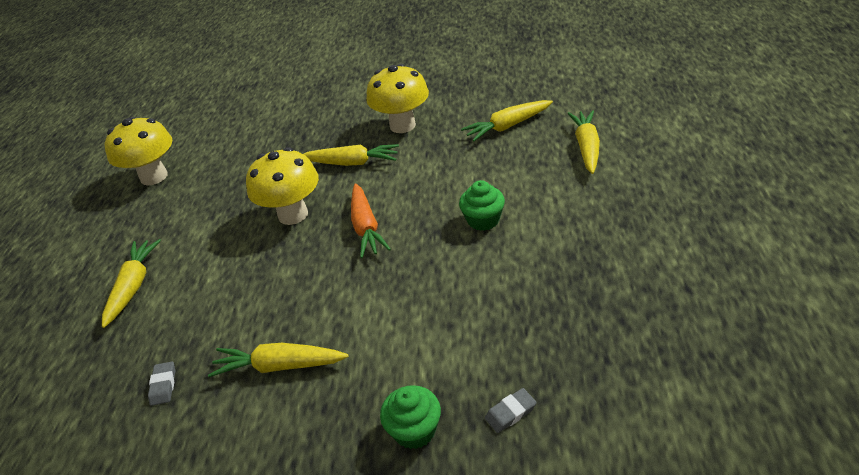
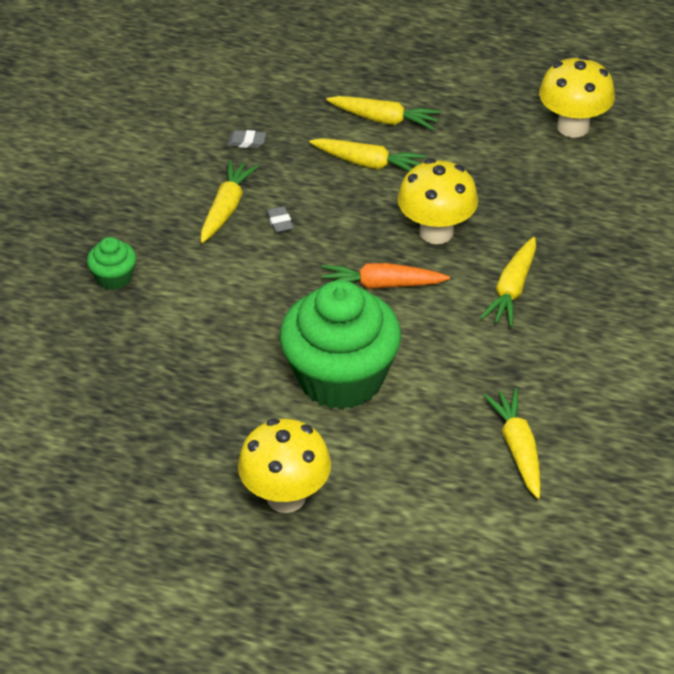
camera: 100 degrees right, 5 degrees up
(402, 125) = (575, 348): yellow mushroom -> yellow mushroom (286, 497)
(483, 220) = (341, 378): green cupcake -> green cupcake, size x2.29
(510, 413) = (95, 335): grey eraser -> grey eraser (279, 222)
(586, 147) = (427, 510): yellow carrot -> yellow carrot (367, 163)

